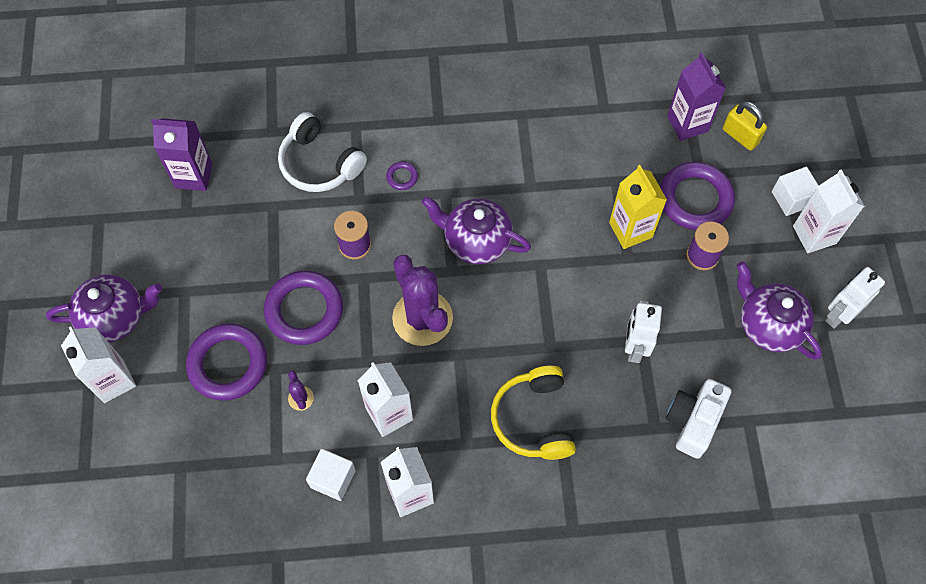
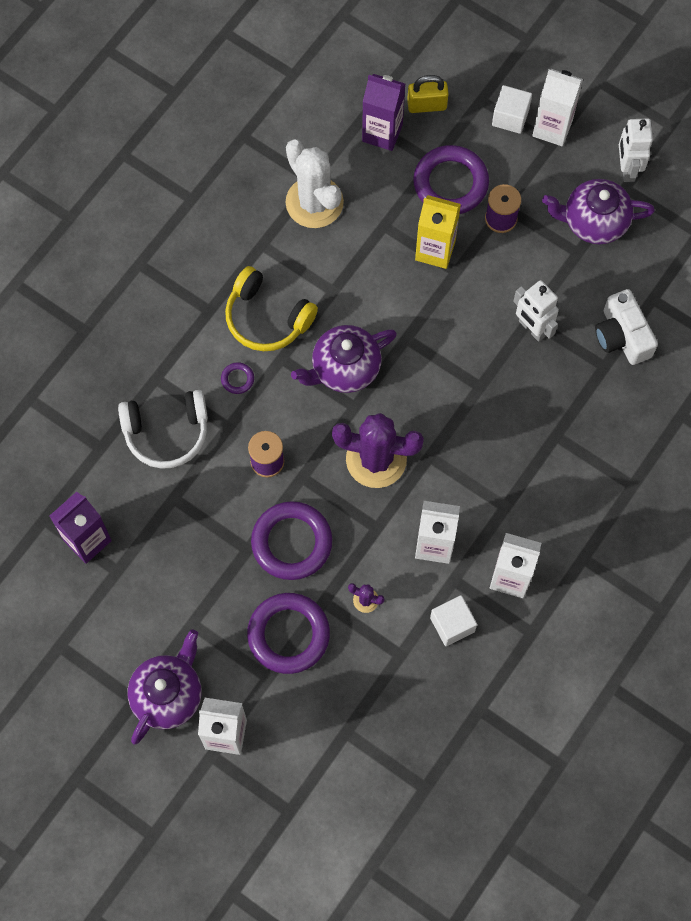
camera: 50 degrees left, 5 degrees up
(533, 419) = (527, 444): yellow headphones -> yellow headphones (267, 318)
(587, 122) = (314, 202): none -> white cactus

